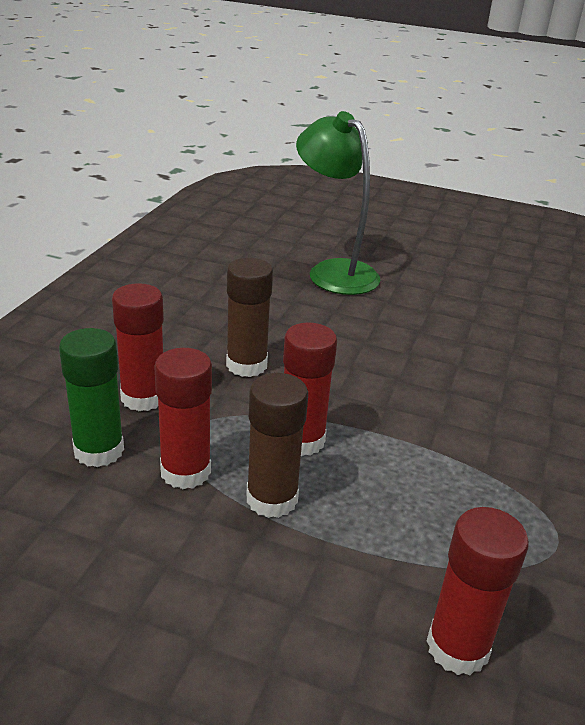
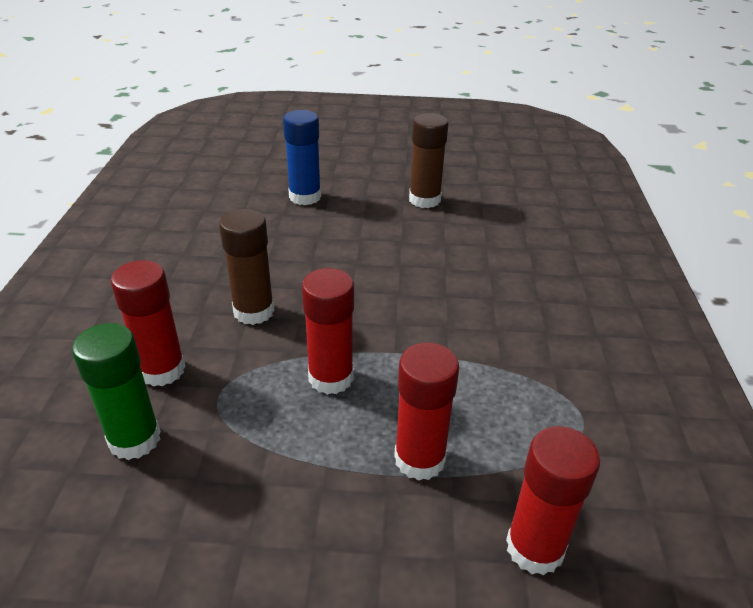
camera: 15 degrees left, 5 degrees up
(185, 471) = (230, 439): red glue stick -> red glue stick (419, 459)
(272, 499) = (323, 446): brown glue stick -> brown glue stick (424, 200)
(333, 271) = (305, 197): green lamp -> blue glue stick

